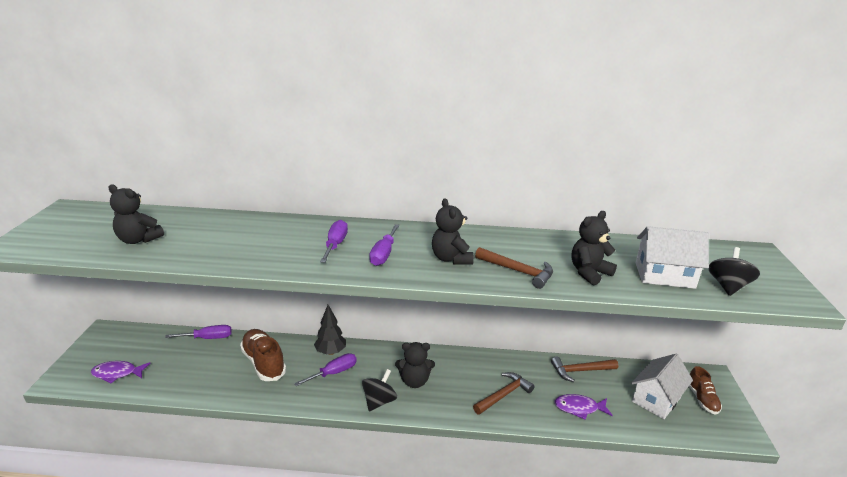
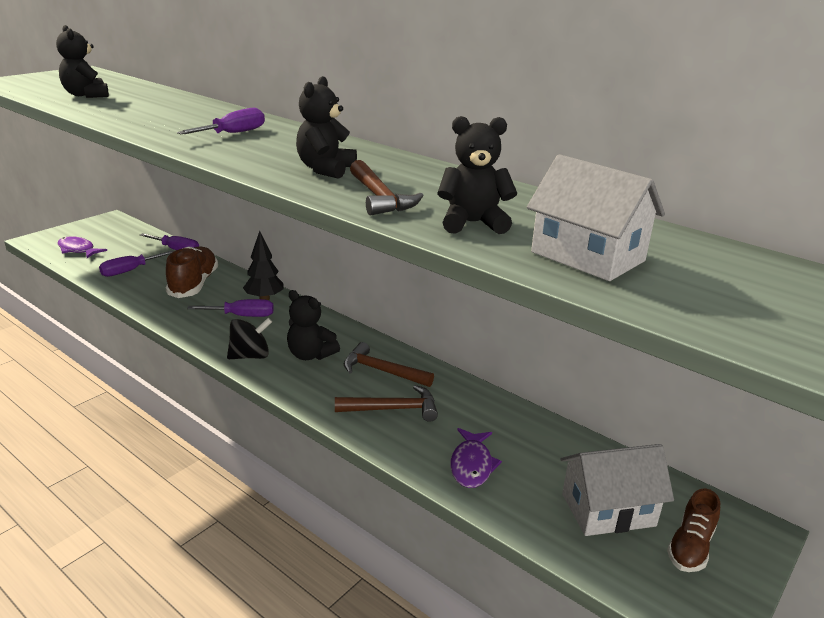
camera: 35 degrees right, 0 degrees up
(383, 254) = (263, 150): purple screwdriver -> purple screwdriver (130, 271)
(579, 408) = (472, 465): purple fish -> purple fish turned 120 degrees counterclockwise
(580, 371) = (532, 430): brown hammer -> brown hammer (381, 371)
(728, 286) = (677, 297): black spinning top -> none

